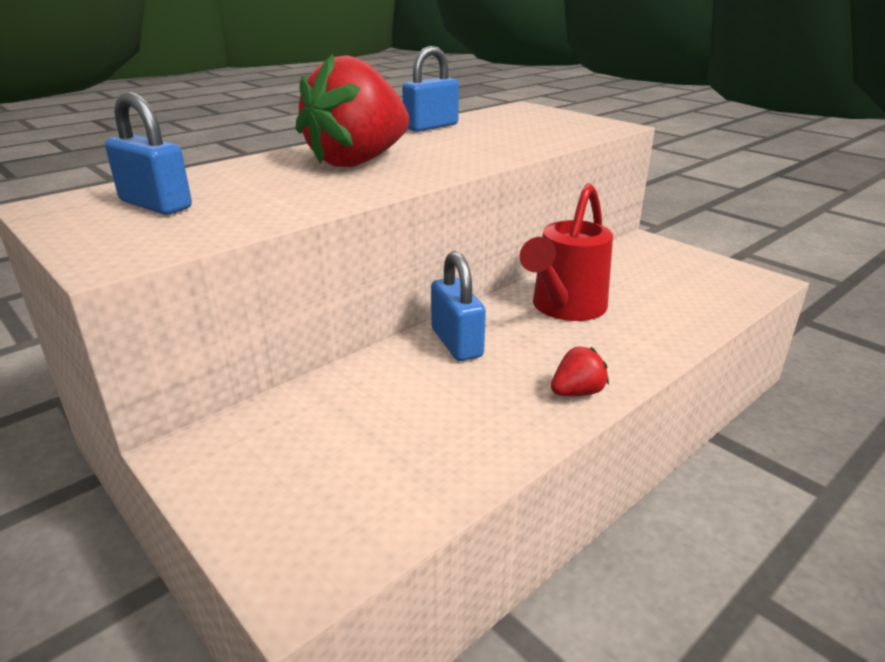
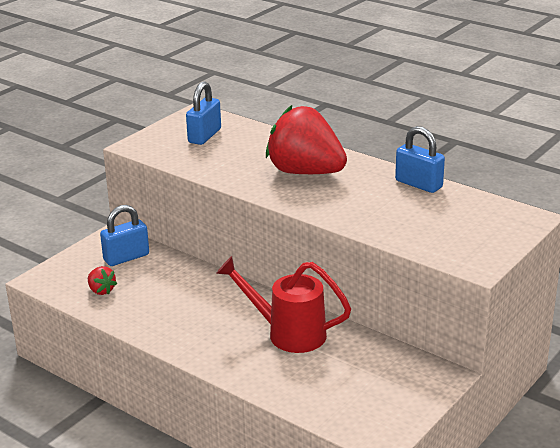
camera: 80 degrees right, 0 degrees up
(456, 343) = (227, 294): blue padlock -> blue padlock (126, 257)
(577, 392) = (179, 341): red strawberry -> red strawberry (101, 290)

